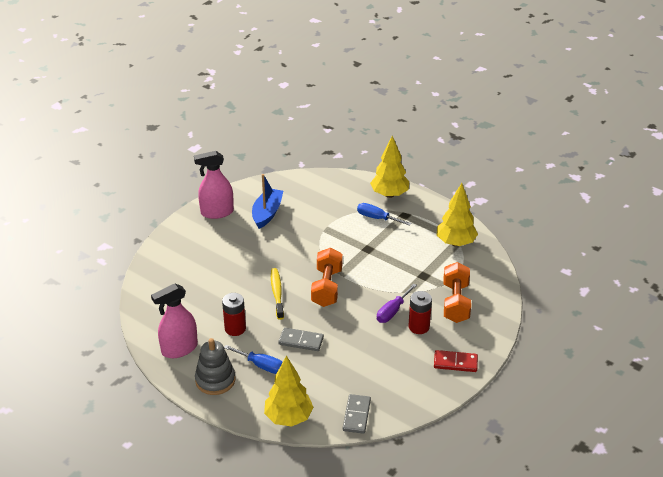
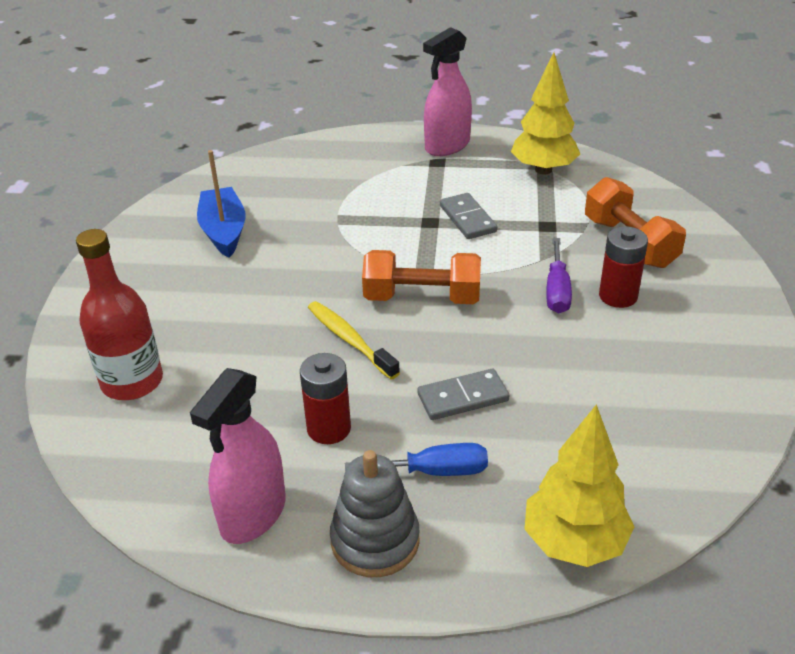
camera: 30 degrees left, 0 degrees up
(174, 272) = (132, 382): none -> red bottle
(217, 212) = (135, 260): pink spray bottle -> pink spray bottle (447, 146)
(327, 287) = (422, 298): orange dumbbell -> orange dumbbell turned 60 degrees counterclockwise
(356, 415) = (679, 477): grey domino -> grey domino (468, 219)
(377, 218) = (402, 179): blue screwdriver -> none
(389, 194) = (389, 145): yellow tree -> none
(455, 362) = (725, 323): red domino -> none

